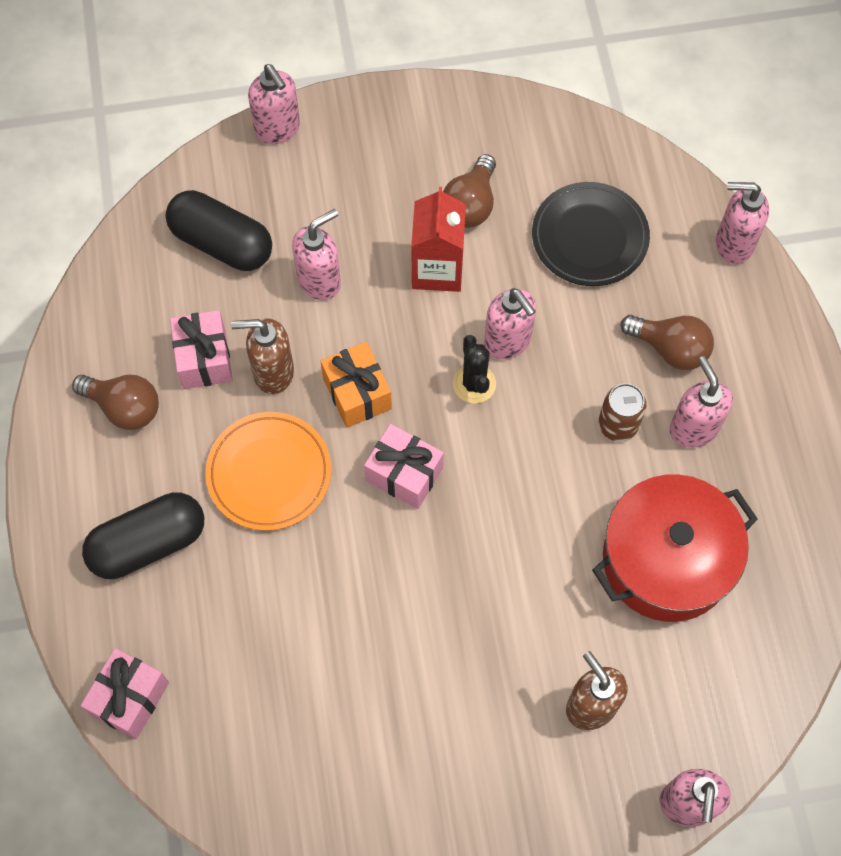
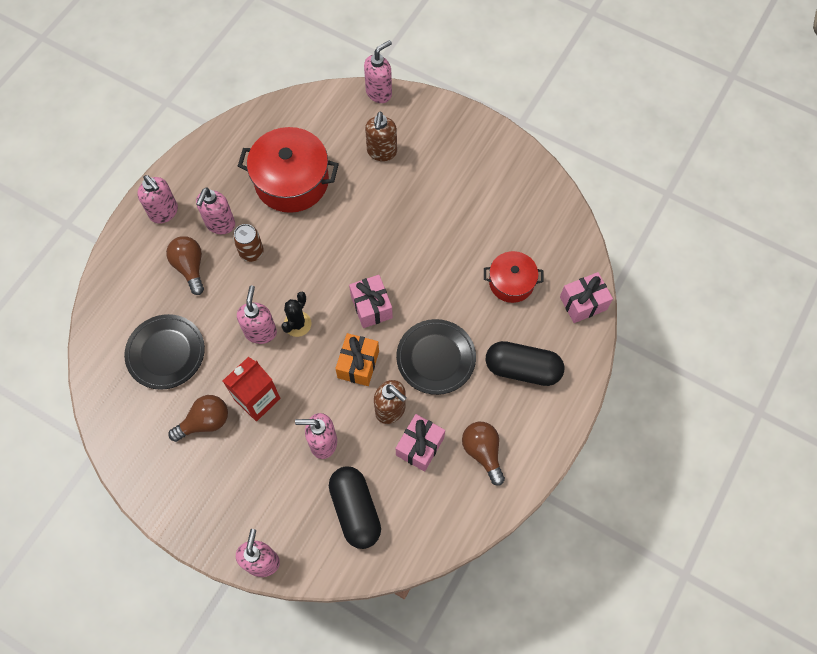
camera: 140 degrees left, 0 degrees up
(250, 651) = (511, 282): none -> red pot
(269, 473) = (436, 358): orange plate -> black plate
(733, 244) = (103, 292): pink soap dispenser -> pink soap dispenser (164, 212)

